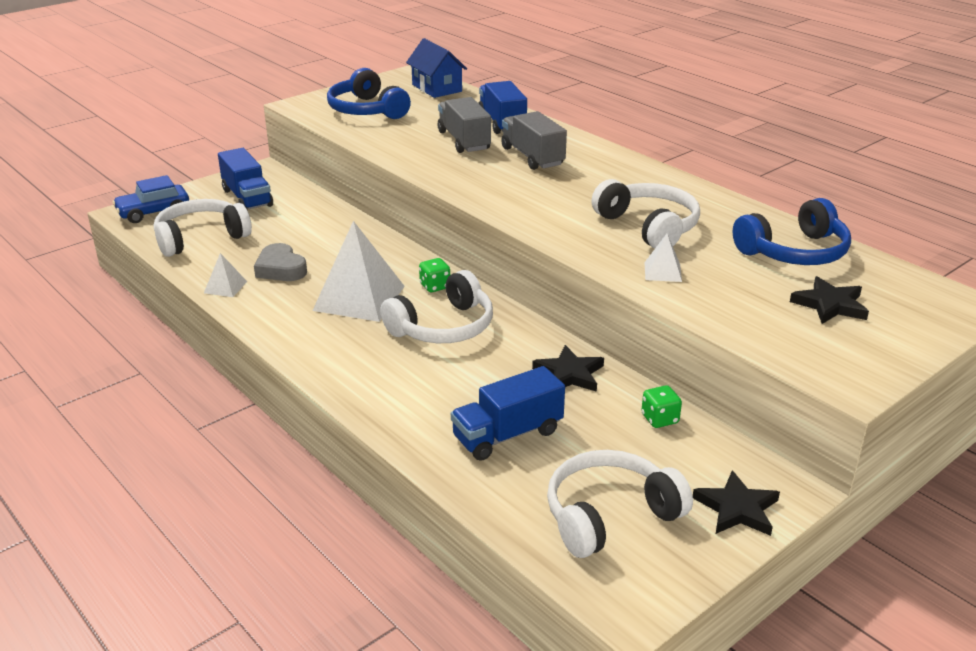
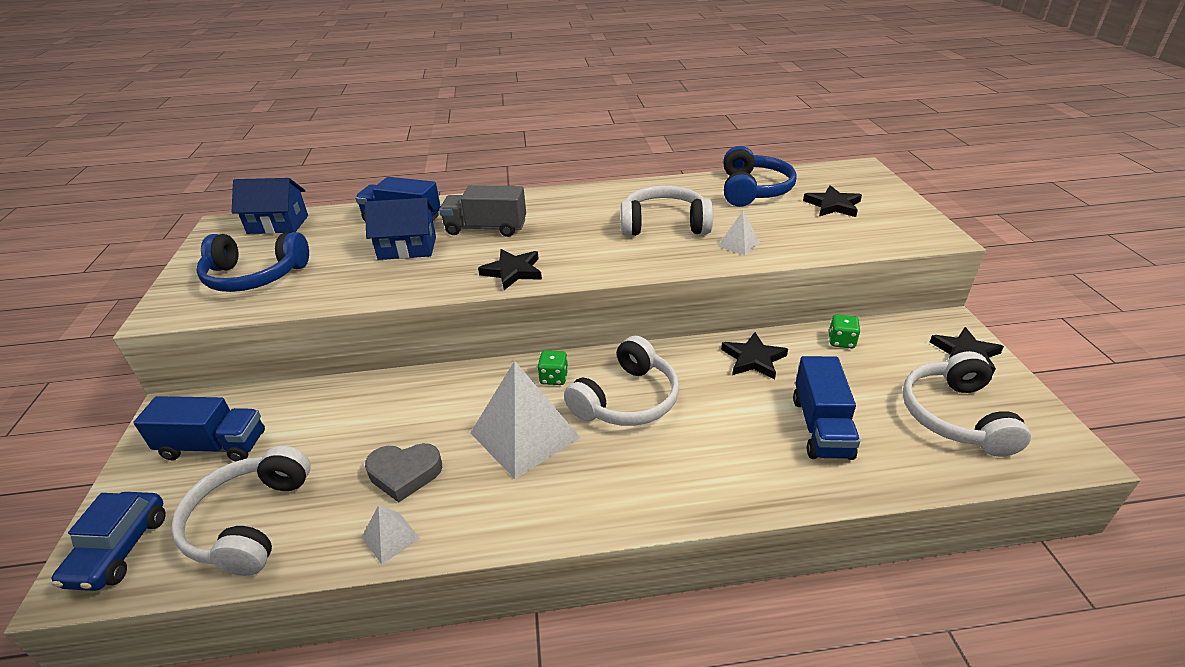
camera: 55 degrees left, 5 degrees up
(443, 327) = (627, 399): white headphones -> white headphones turned 45 degrees clockwise
(464, 141) = (407, 248): grey truck -> blue house
(482, 189) = (513, 271): none -> black star

